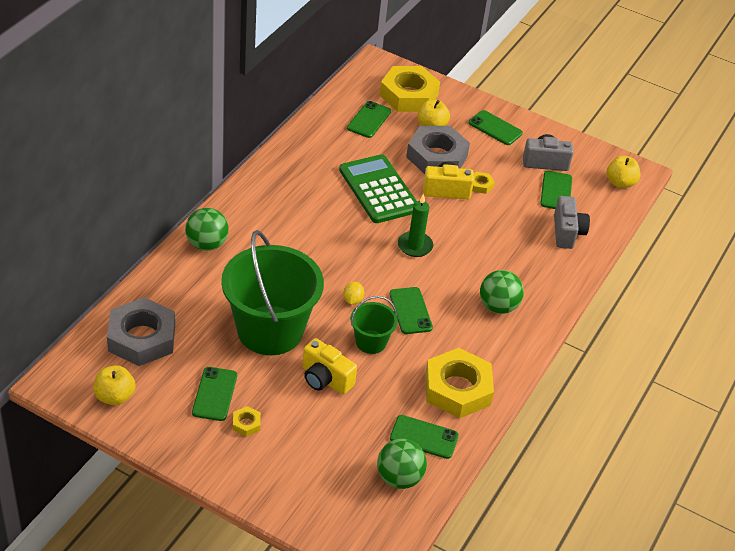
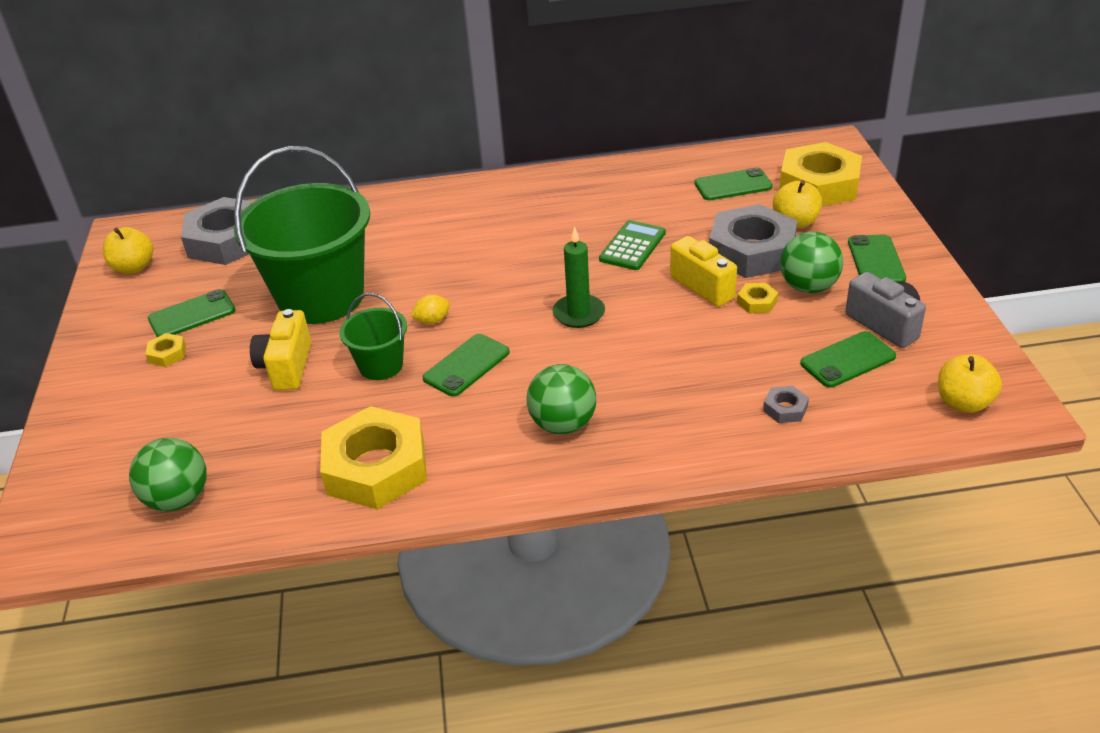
camera: 60 degrees right, 5 degrees down
(206, 244) = (400, 204): green ball -> green ball (808, 287)
(378, 190) = (632, 246): green calculator -> green calculator, size x0.59
(424, 437) = (265, 483): green phone -> none
(567, 232) = (785, 409): grey camera -> grey nut

